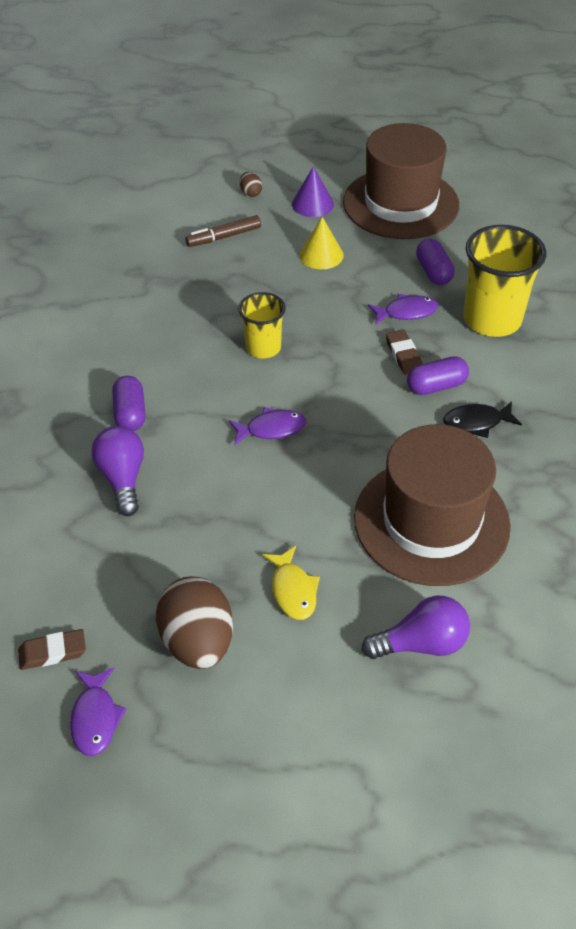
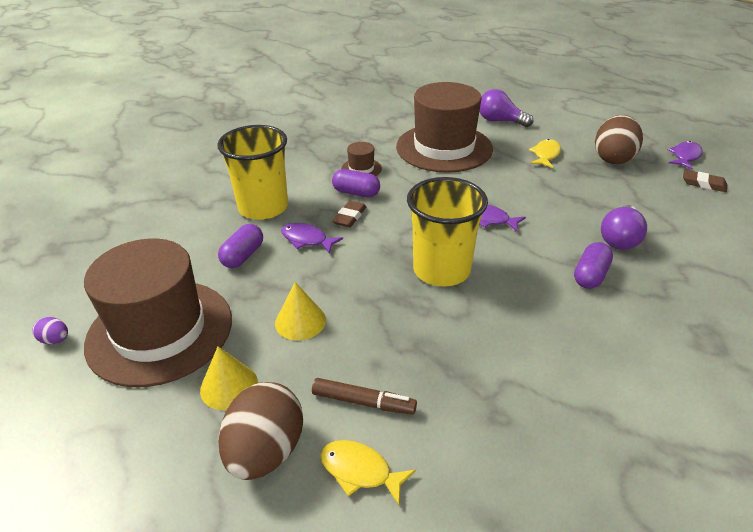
camera: 140 degrees left, 10 degrees down
(191, 211) = (360, 471): none -> yellow fish
(250, 193) = (266, 451): brown egg -> brown egg, size x2.33
(263, 347) = (441, 270): yellow cup -> yellow cup, size x1.69
(312, 204) = (229, 386): purple cone -> yellow cone
(451, 169) = (55, 340): none -> purple egg
(476, 422) = (361, 169): black fish -> brown hat

